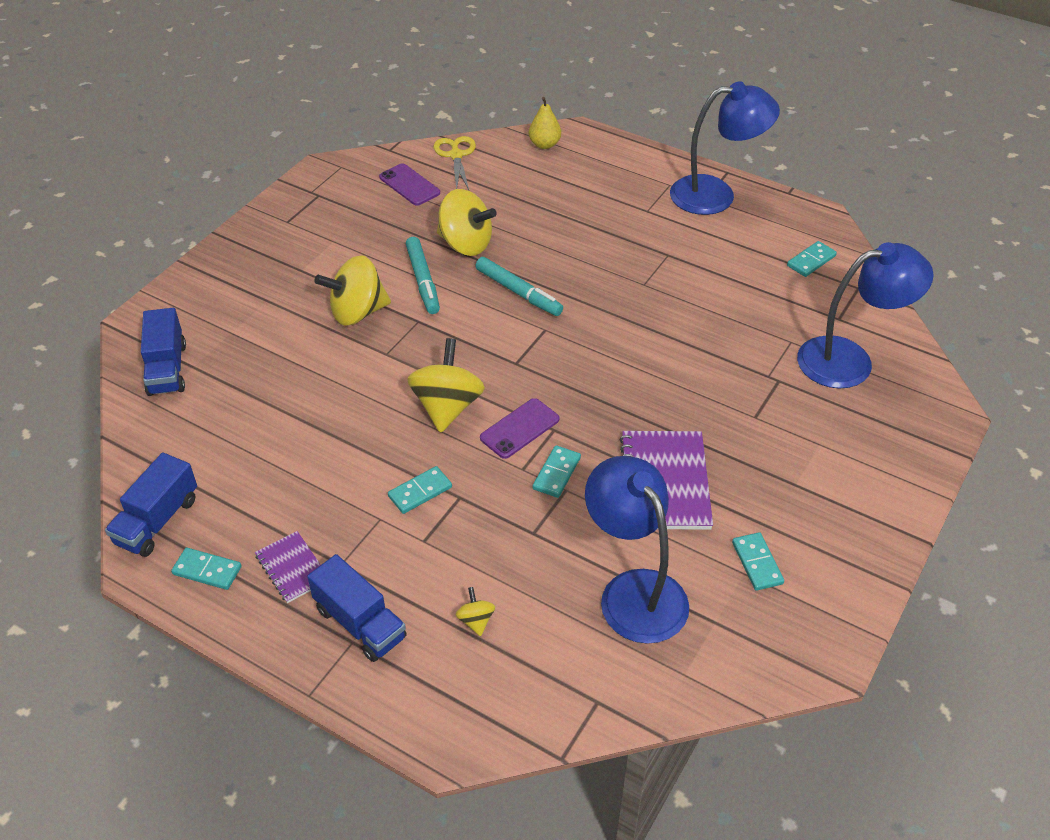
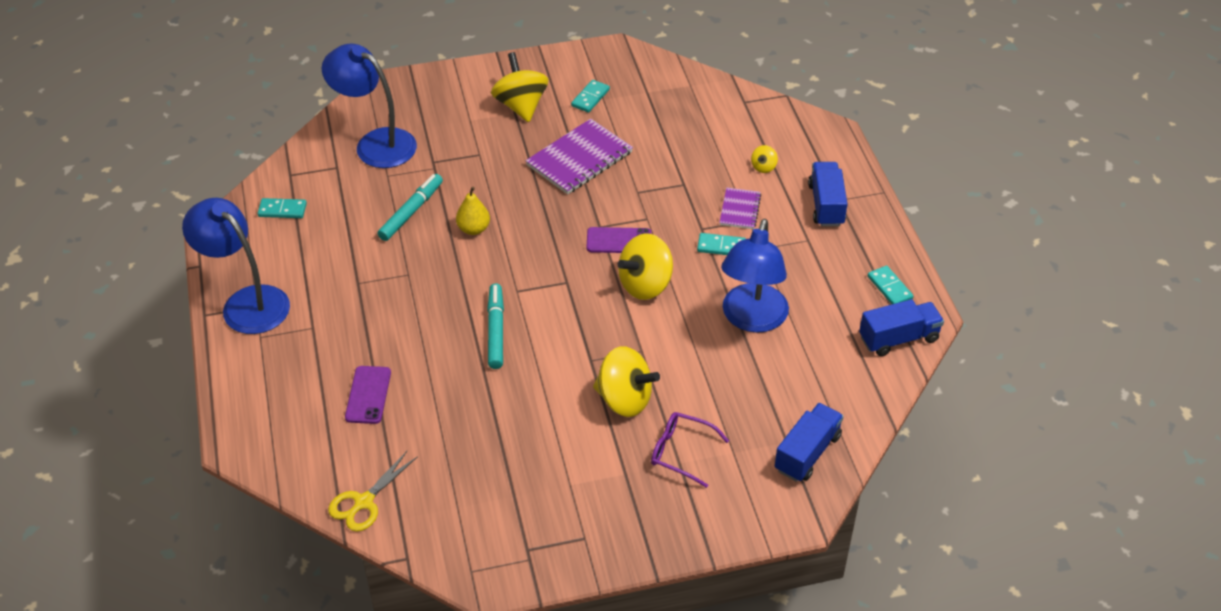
camera: 135 degrees left, 0 degrees up
(273, 307) = (680, 452): none -> purple glasses
(292, 568) = (838, 256): purple notebook -> purple notebook (740, 210)
(409, 185) = (443, 498): purple phone -> purple phone (368, 395)
(423, 281) = (548, 391): turquoise marker -> turquoise marker (411, 212)
(465, 244) = (477, 400): yellow spinning top -> yellow spinning top (521, 106)
(544, 144) = (281, 454): yellow pear -> yellow pear (473, 229)
(556, 473) = (631, 203): turquoise domino -> none
(634, 591) = (667, 127): blue lamp -> blue lamp (752, 319)

